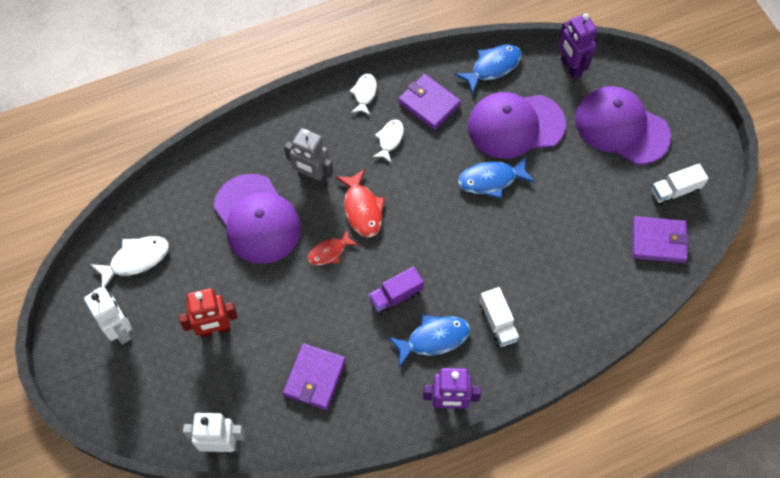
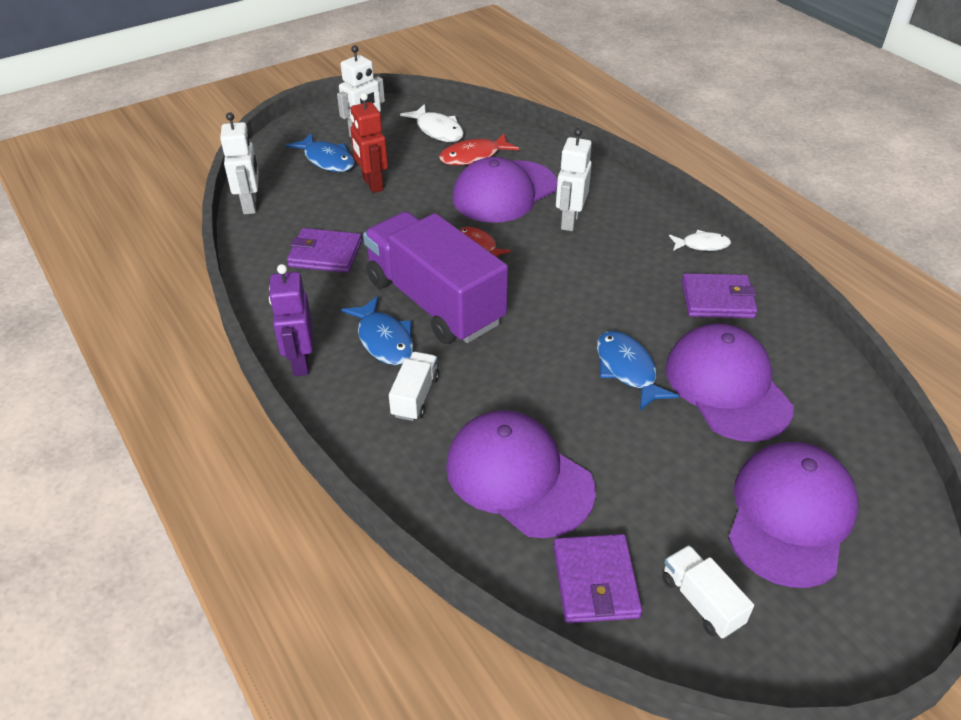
camera: 80 degrees right, 20 degrees down
(312, 177) = (569, 221): grey robot -> white robot
(362, 209) = (542, 262): red fish -> red fish (474, 157)
(390, 139) = (647, 272): white fish -> none
(395, 296) = (434, 302): purple truck -> purple truck, size x2.38
(429, 103) = (717, 299): purple wallet -> purple wallet turned 60 degrees clockwise
(492, 67) = (812, 354): blue fish -> blue fish (327, 160)
(497, 323) = (415, 396): white truck -> white truck turned 135 degrees clockwise
(570, 67) = (866, 441): purple robot -> none
(578, 268) = (518, 477): none -> purple cap

